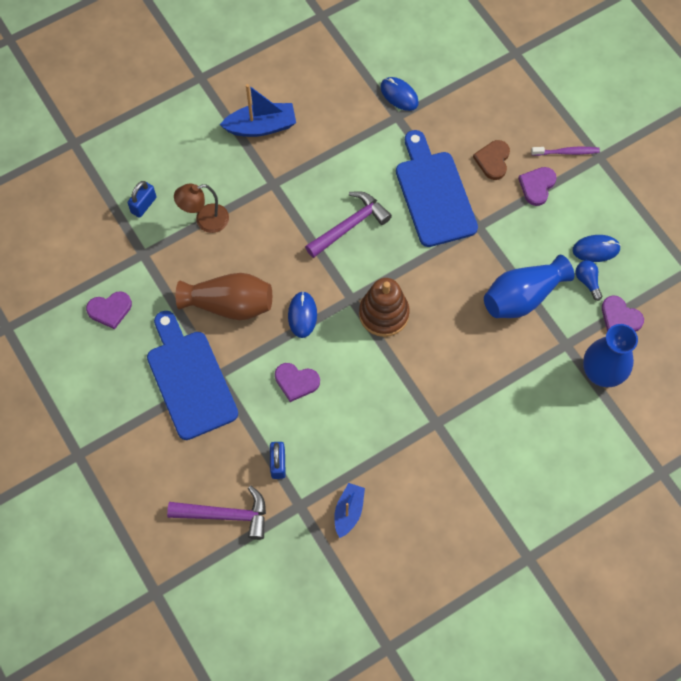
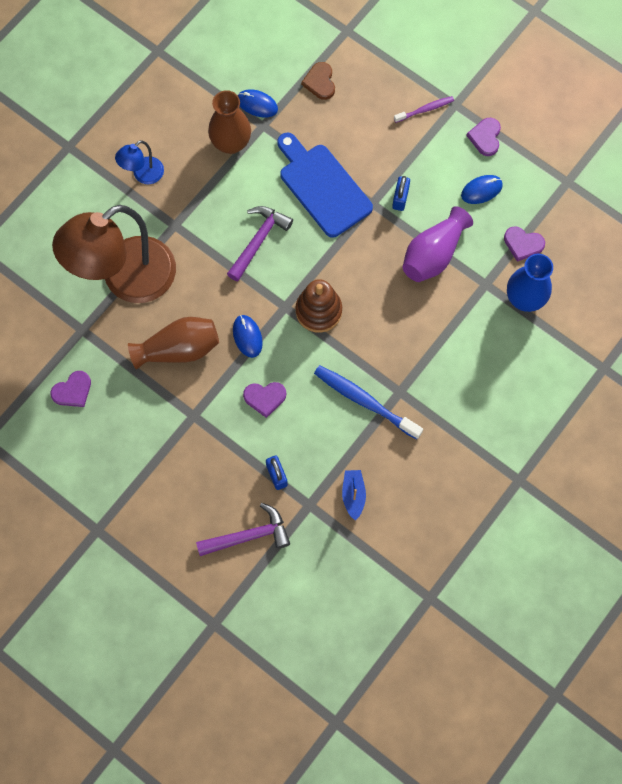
camera: 20 degrees left, 5 degrees up
(143, 205) = (64, 284): blue padlock -> blue padlock (400, 198)
(189, 379) = (170, 428): blue cutting board -> none
(205, 220) = (126, 280): brown lamp -> brown lamp, size x2.31
(261, 126) = (143, 175): blue boat -> blue lamp
(359, 123) = (231, 143): none -> brown vase
(396, 420) = (365, 401): none -> blue toothbrush
(493, 160) = (363, 138): brown heart -> brown heart (320, 82)
(522, 297) = (433, 254): blue vase -> purple vase
(537, 186) = (410, 149): purple heart -> purple heart (485, 137)
(587, 281) = (484, 221): blue light bulb -> none

